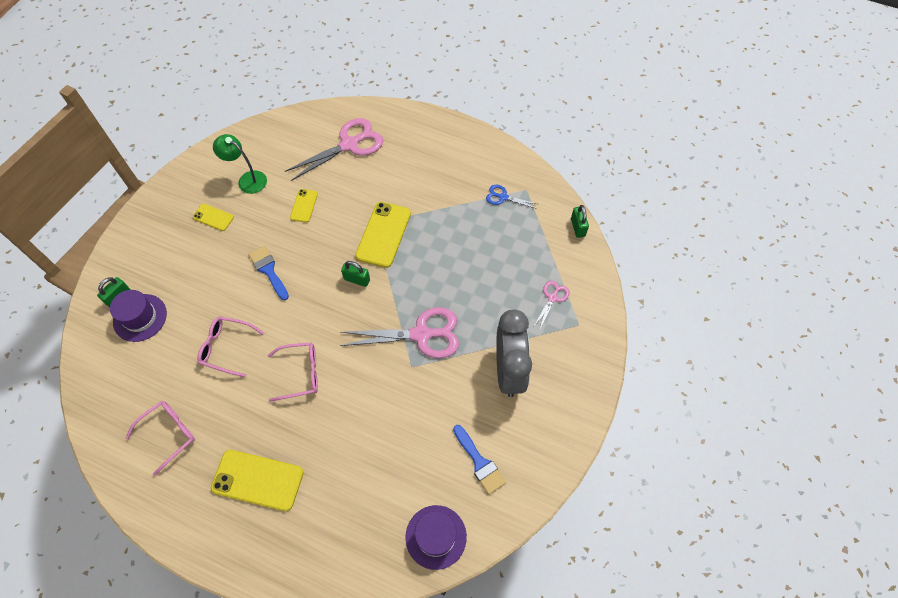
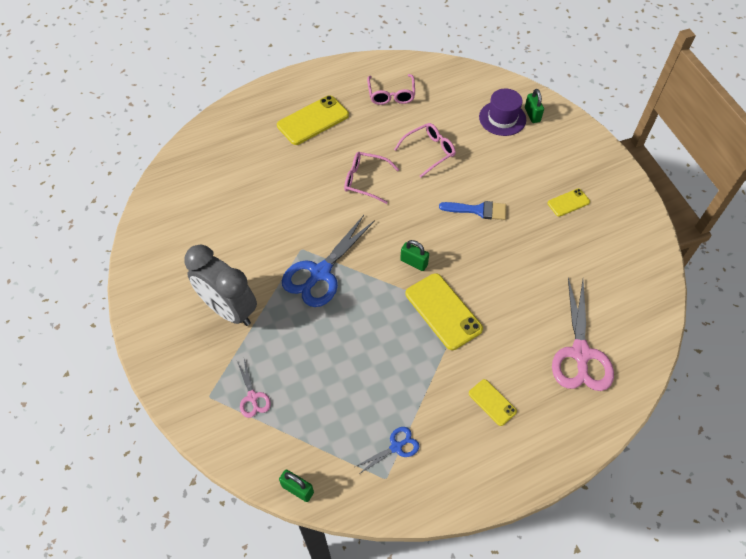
camera: 130 degrees right, 5 degrees down
(247, 179) = (596, 247): green lamp -> none
(300, 373) = (365, 180): pink glasses -> pink glasses turned 75 degrees clockwise
(304, 206) = (529, 271): yellow phone -> yellow phone (492, 402)
(357, 279) = (414, 262): green padlock -> green padlock turned 60 degrees clockwise
(421, 334) = (320, 273): pink scissors -> blue scissors
(436, 536) = (176, 184): purple hat -> none
(479, 462) = (189, 240): blue brush -> none

